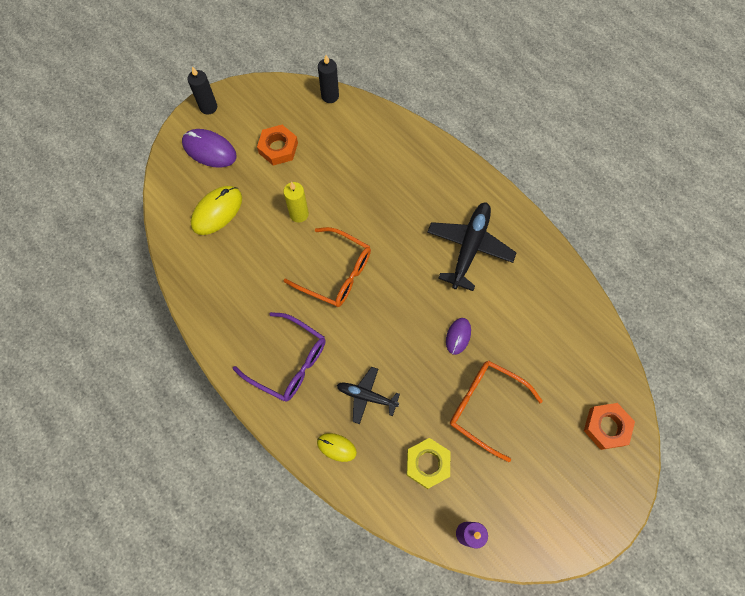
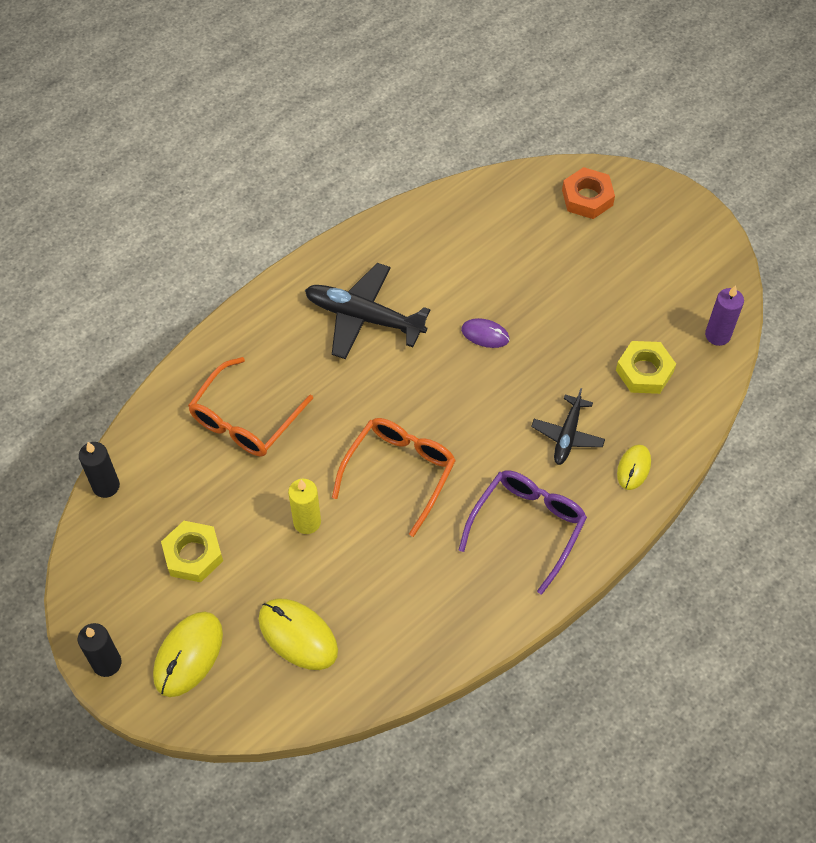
camera: 90 degrees left, 10 degrees down
(209, 150) = (188, 655): purple mouse -> yellow mouse
(278, 148) = (193, 555): orange nut -> yellow nut
(485, 407) = (572, 310): orange glasses -> orange glasses (245, 419)

